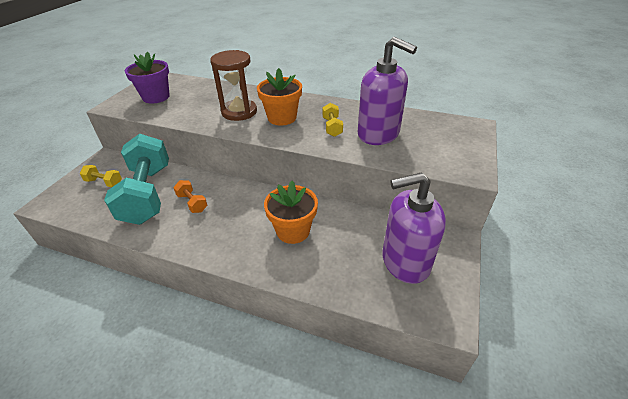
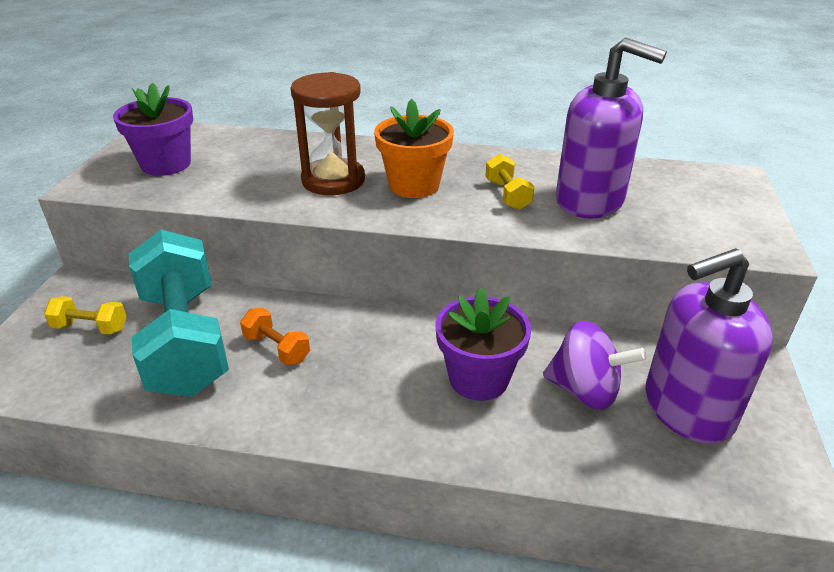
camera: 10 degrees left, 5 degrees down
(293, 231) = (478, 378): orange flower pot -> purple flower pot
(350, 244) = (585, 390): none -> purple spinning top

